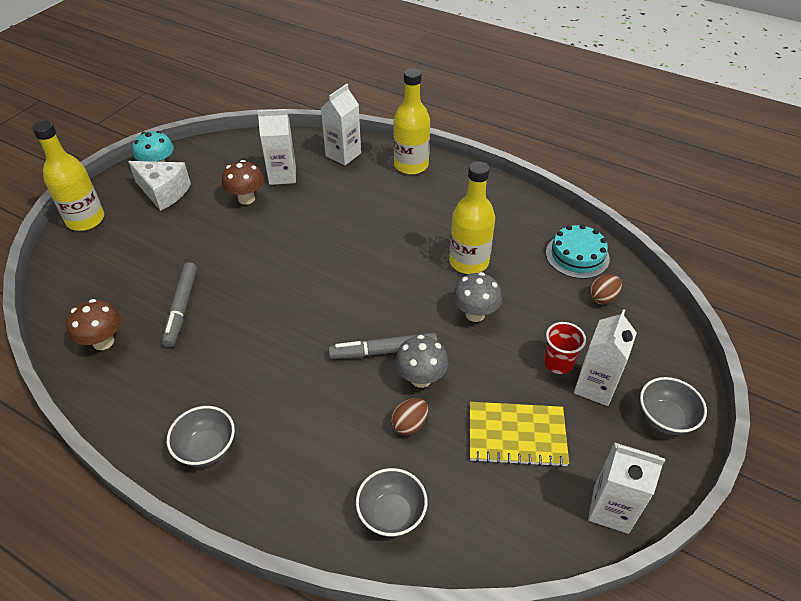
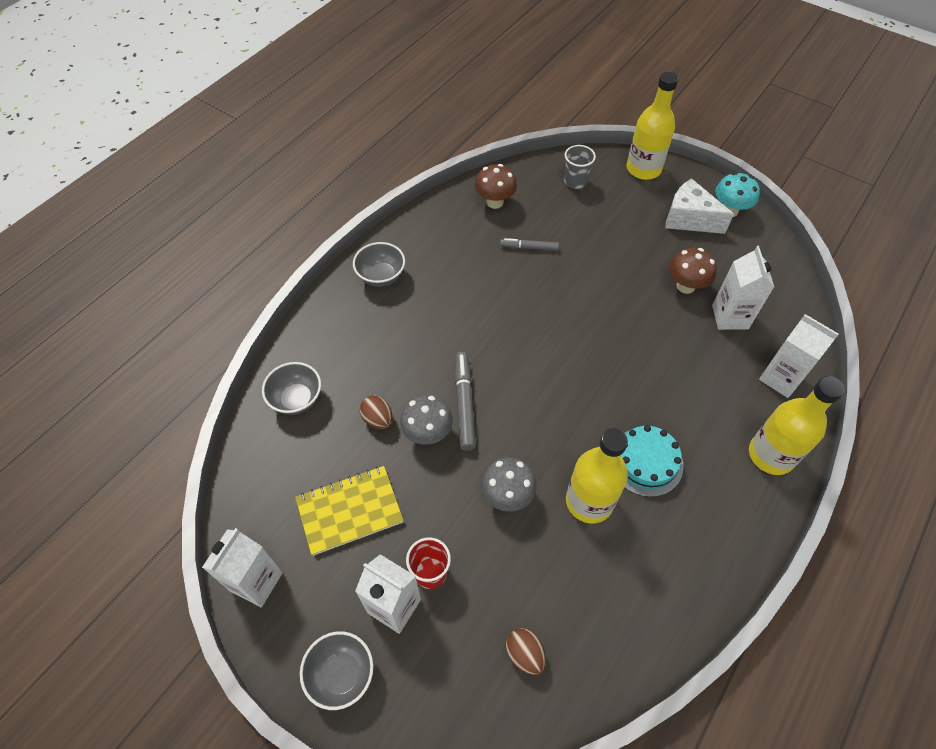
camera: 95 degrees right, 10 degrees up
(88, 272) = (575, 181): none -> grey cup
(164, 192) = (689, 219): white cheese -> white cheese turned 90 degrees clockwise
(181, 308) = (529, 247): grey marker -> grey marker, size x0.63
(516, 435) = (349, 511): yellow notebook -> yellow notebook turned 60 degrees clockwise
(577, 255) = (601, 641): turquoise cake -> turquoise cake (645, 462)

